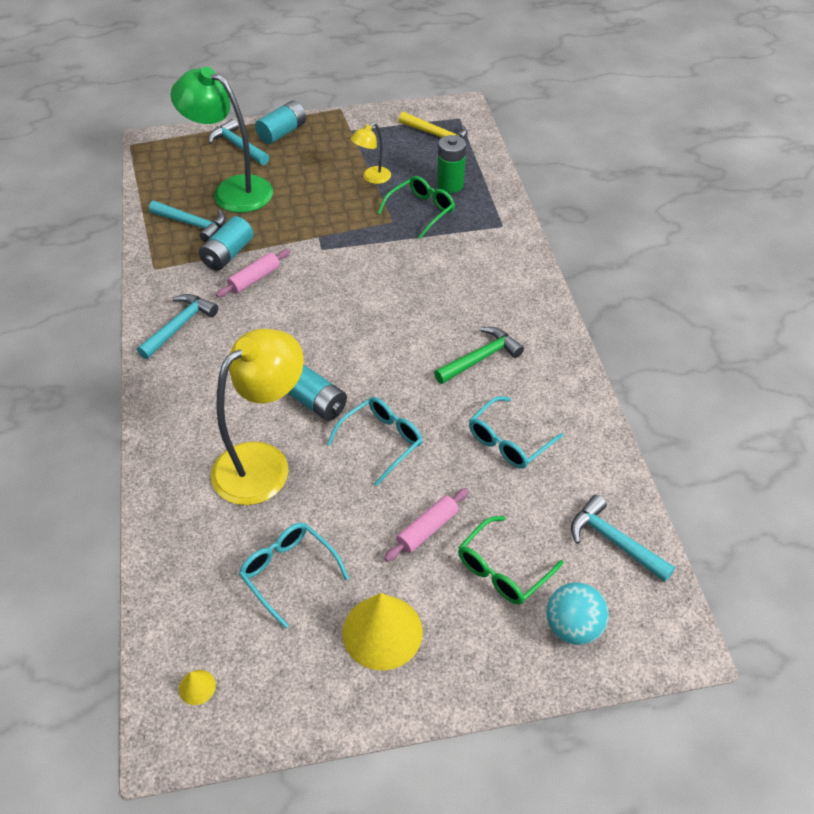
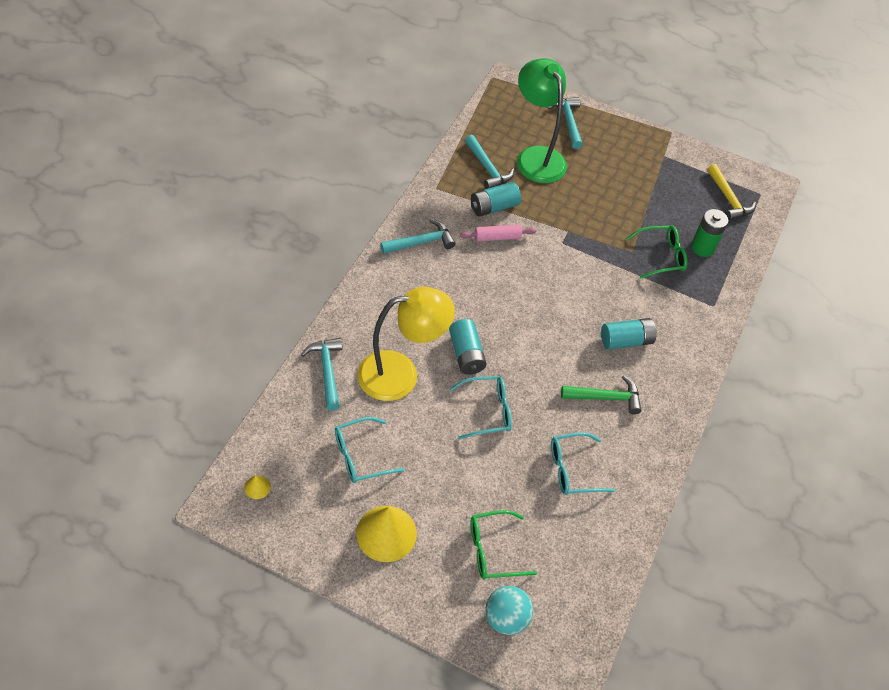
camera: 30 degrees right, 5 degrees up
(282, 133) = (610, 128): turquoise battery -> turquoise battery (626, 341)
(288, 572) = (360, 456): turquoise glasses -> turquoise glasses turned 105 degrees counterclockwise
(372, 178) = (646, 206): yellow lamp -> none
(427, 529) = (467, 490): pink rolling pin -> none
(614, 541) = (583, 586): turquoise hammer -> turquoise hammer (327, 371)

